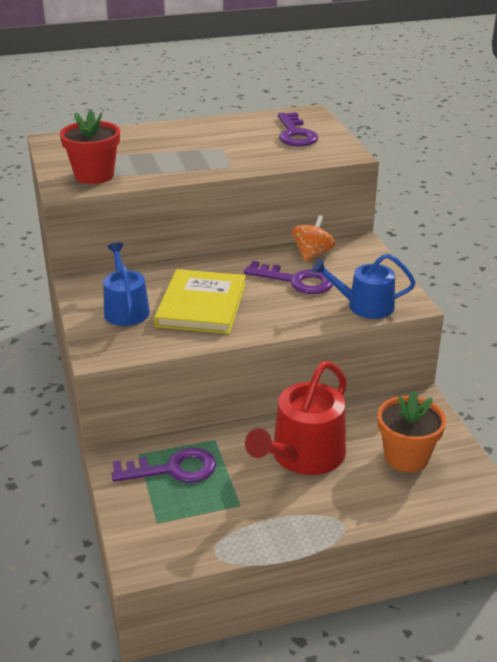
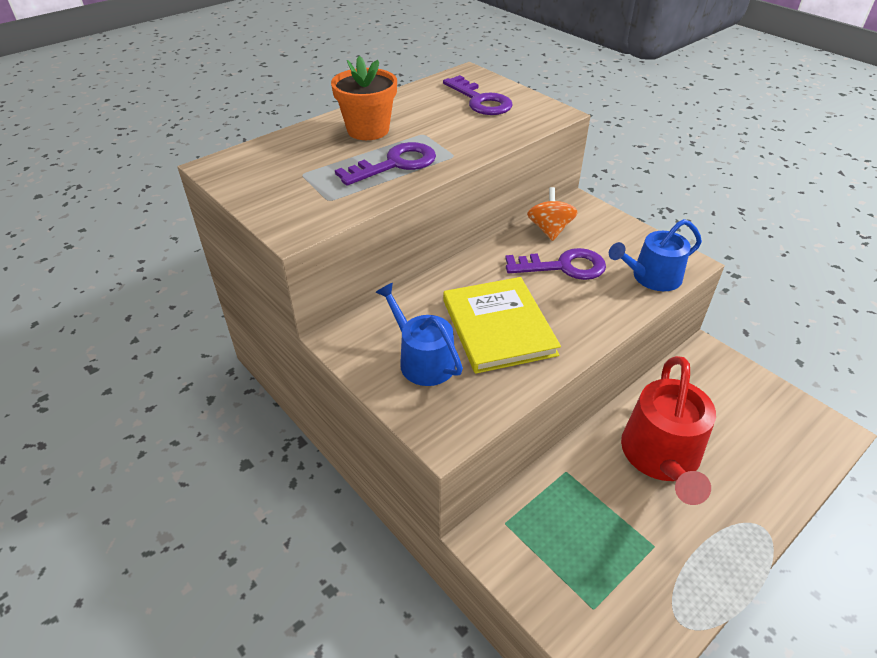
camera: 25 degrees left, 10 degrees up
(94, 175) = (314, 204): red flower pot -> none
(173, 469) = (555, 528): purple key -> purple key (395, 164)
(406, 457) = (747, 421): orange flower pot -> orange flower pot (368, 130)

